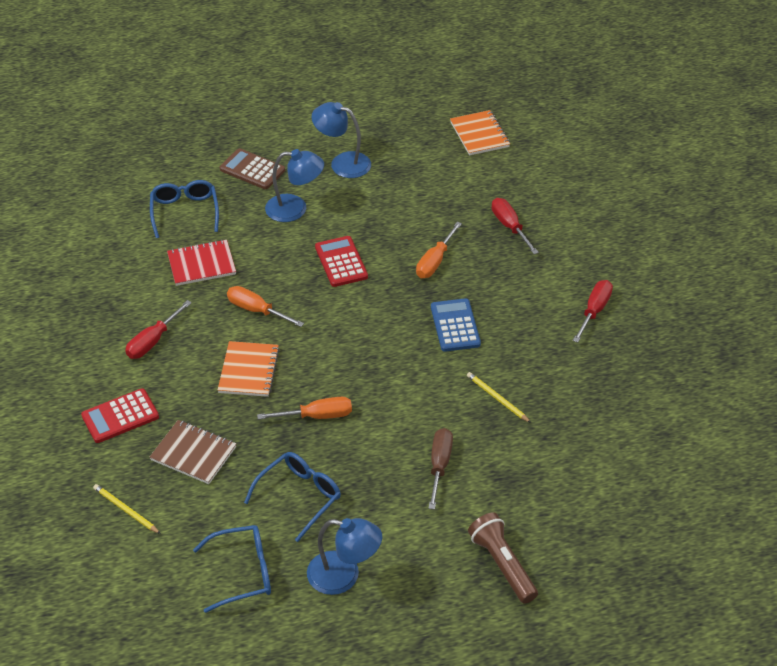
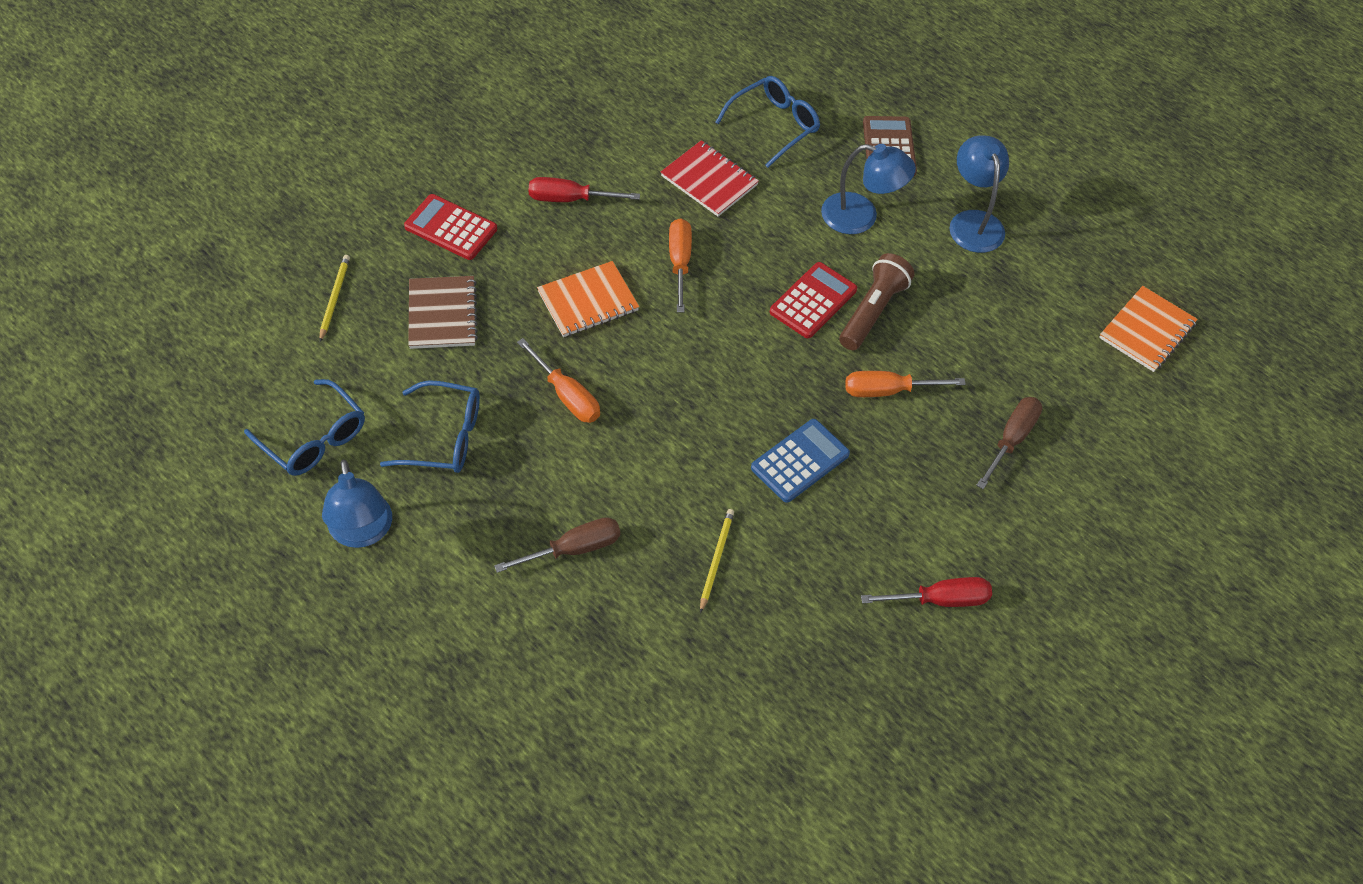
camera: 55 degrees right, 10 degrees up
(295, 209) = (861, 217): blue lamp -> blue lamp turned 45 degrees counterclockwise
(502, 564) = (468, 683): brown flashlight -> brown flashlight (873, 311)
(510, 227) = (1011, 440): red screwdriver -> brown screwdriver

